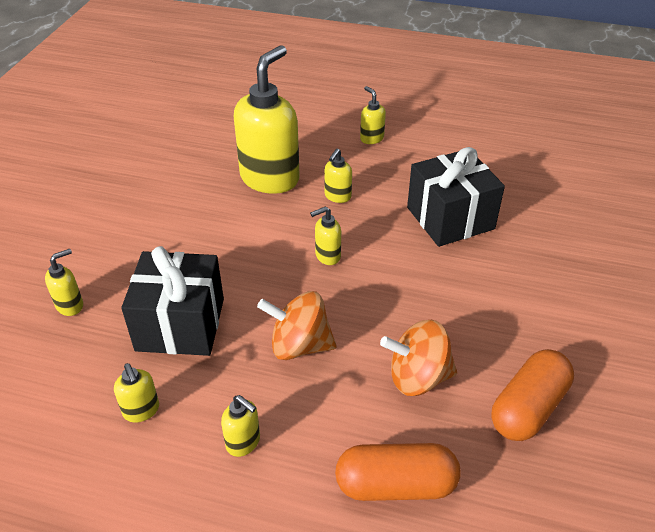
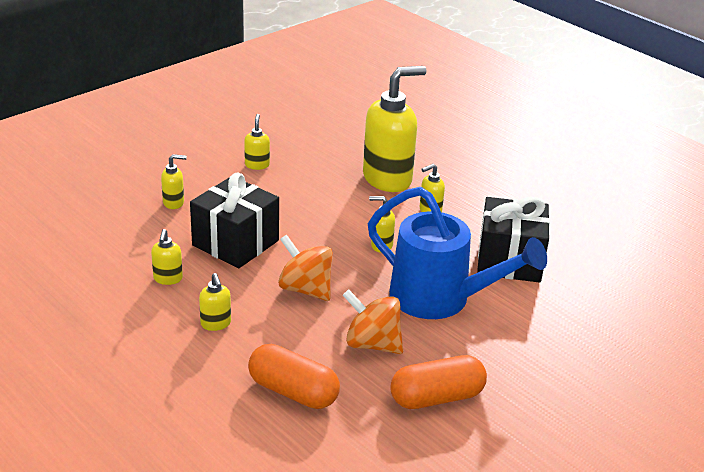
camera: 30 degrees right, 10 degrees down
(371, 138) = (502, 182): yellow soap dispenser -> yellow soap dispenser (257, 165)
(432, 290) = (441, 299): none -> blue watering can

